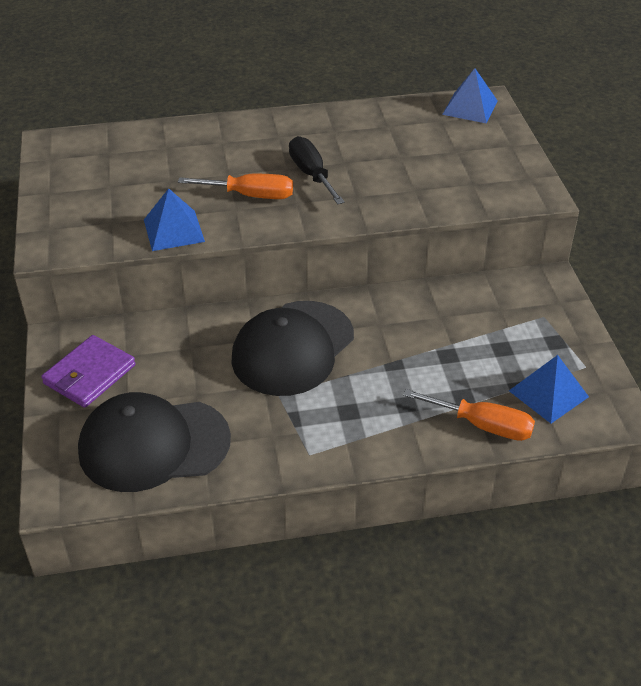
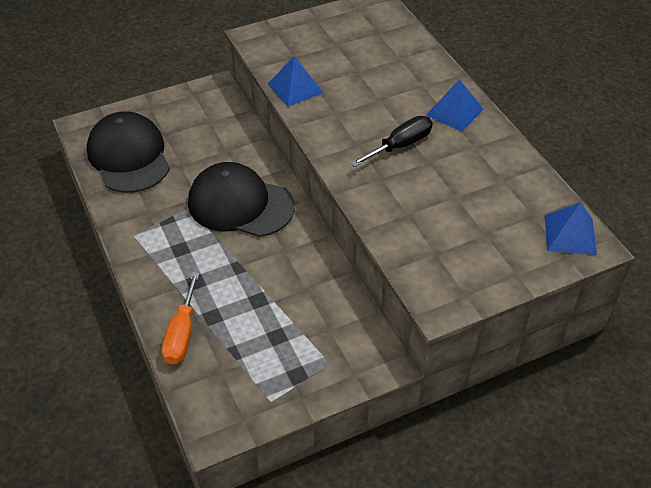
camera: 75 degrees right, 5 degrees up
(89, 374) = (187, 110): purple wallet -> none
(251, 196) = (355, 117): orange screwdriver -> none
(548, 394) = (229, 375): blue pyramid -> blue pyramid (454, 112)

